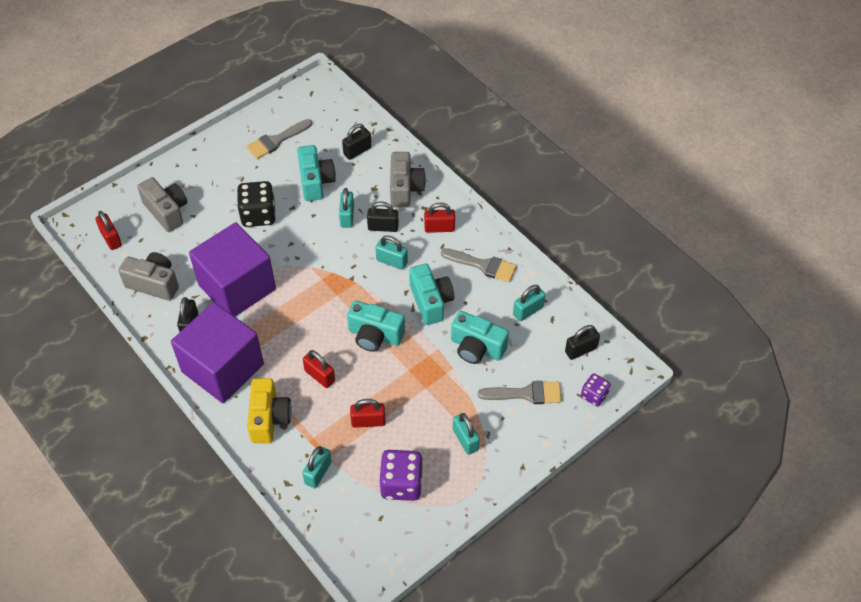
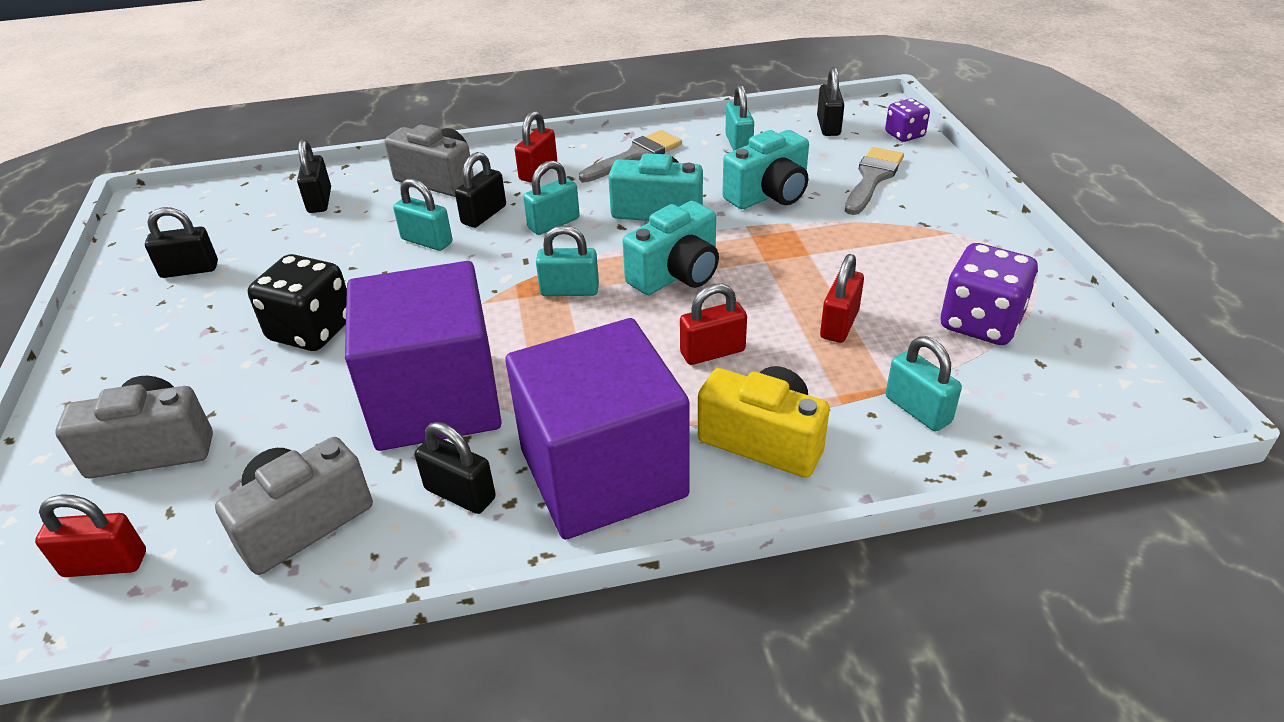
camera: 60 degrees left, 15 degrees down
(276, 140) = (189, 270): grey brush -> black padlock
(315, 182) = (323, 253): turquoise camera -> none
(465, 440) = (924, 243): turquoise padlock -> turquoise padlock (569, 290)

